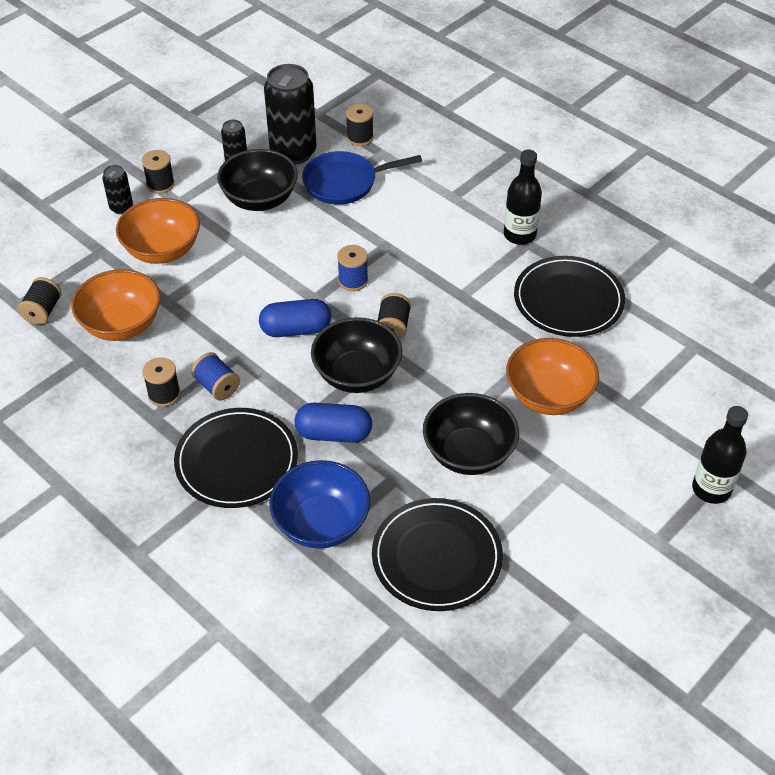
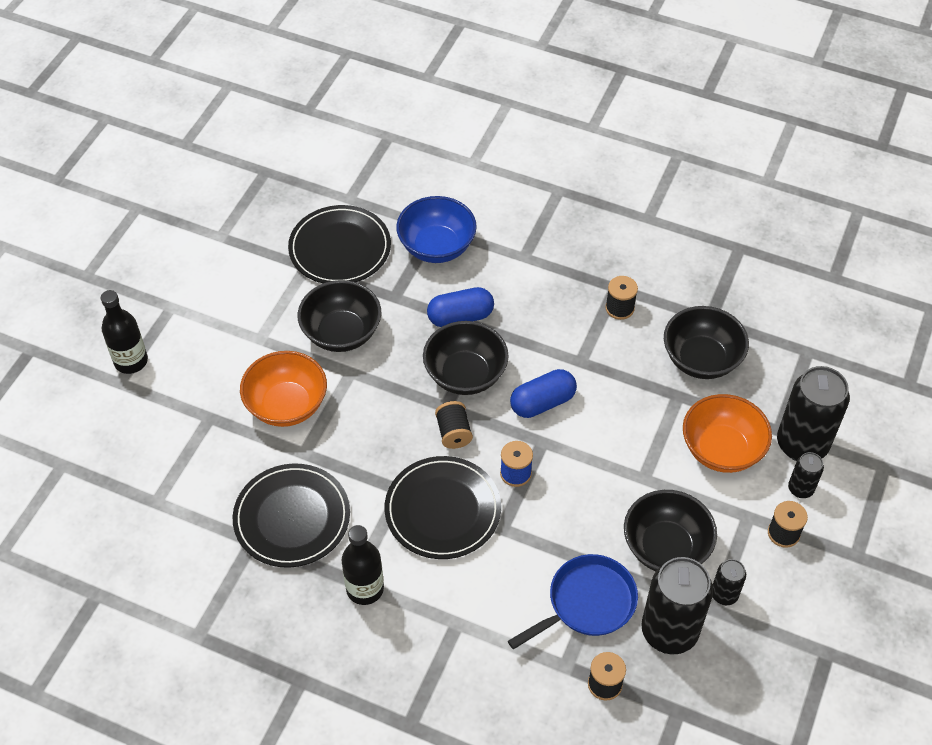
camera: 160 degrees right, 5 degrees up
(43, 311) = (780, 351): black spool -> none
(92, 236) = (802, 444): none -> black can
(122, 325) = (701, 359): orange bowl -> black bowl
(217, 386) = (580, 328): blue spool -> none
(236, 461) = (527, 273): black plate -> black plate (442, 510)

